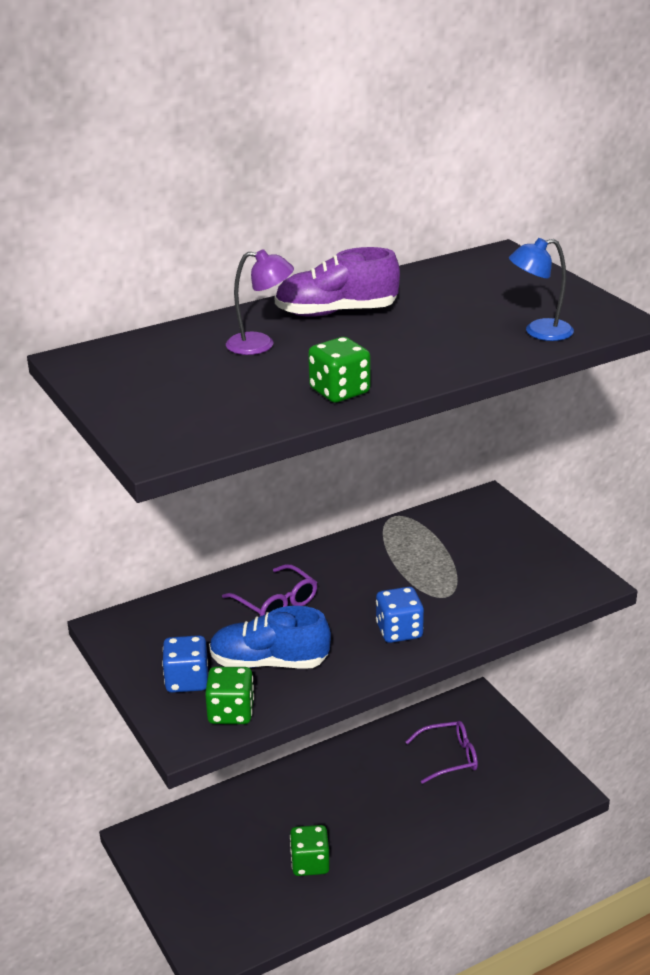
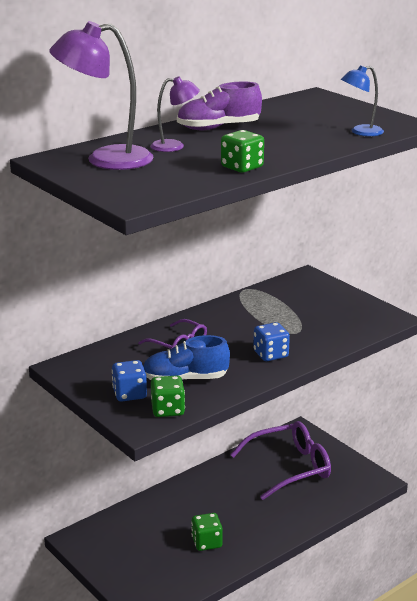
camera: 10 degrees left, 5 degrees down
(155, 364) = (105, 159): none -> purple lamp
(449, 757) = (289, 467): purple glasses -> purple glasses, size x1.79

